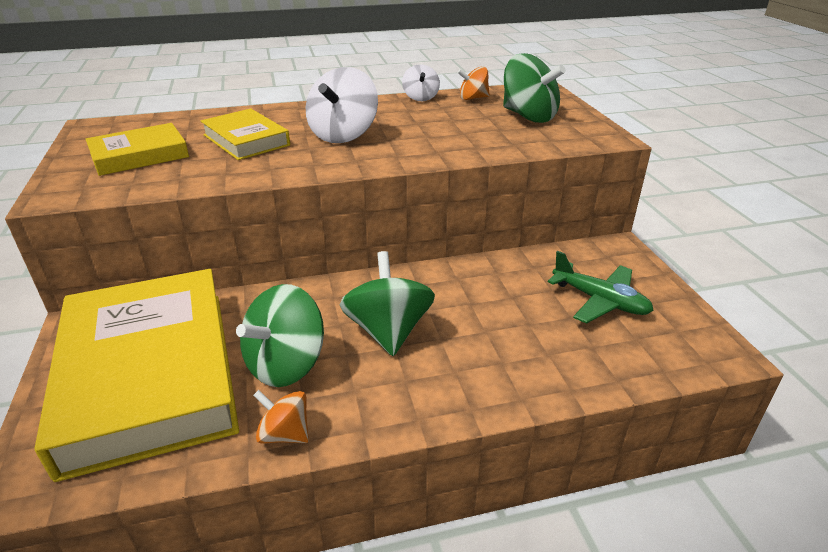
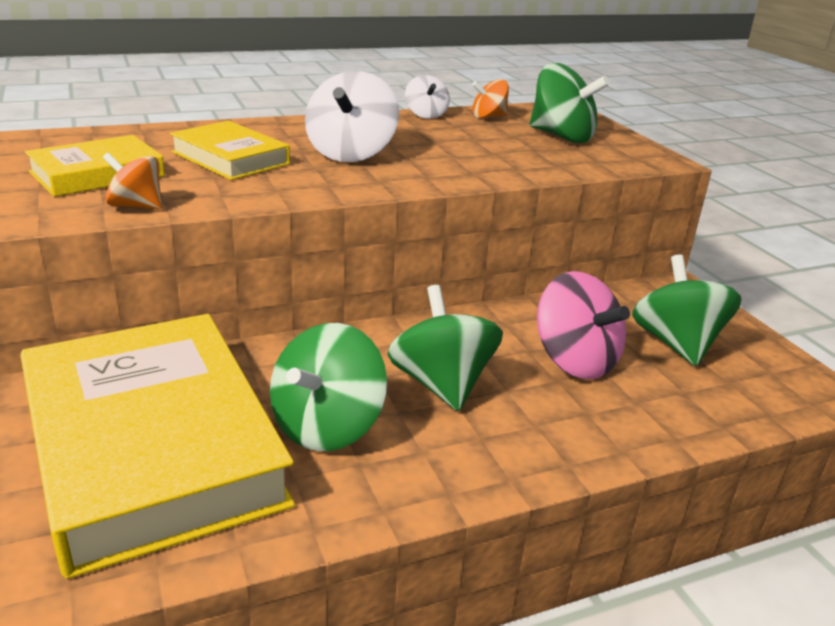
camera: 10 degrees left, 5 degrees down
(285, 434) = (353, 505): orange spinning top -> orange spinning top (136, 206)
(506, 314) = (574, 361): none -> pink spinning top
(600, 301) = (676, 344): green plane -> green spinning top

